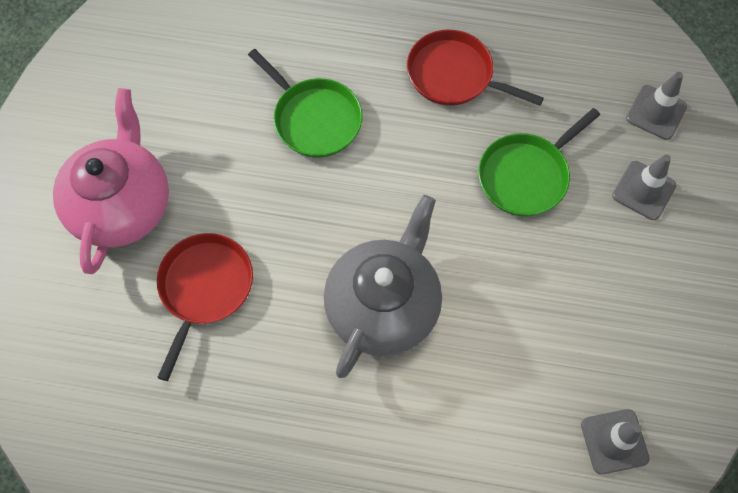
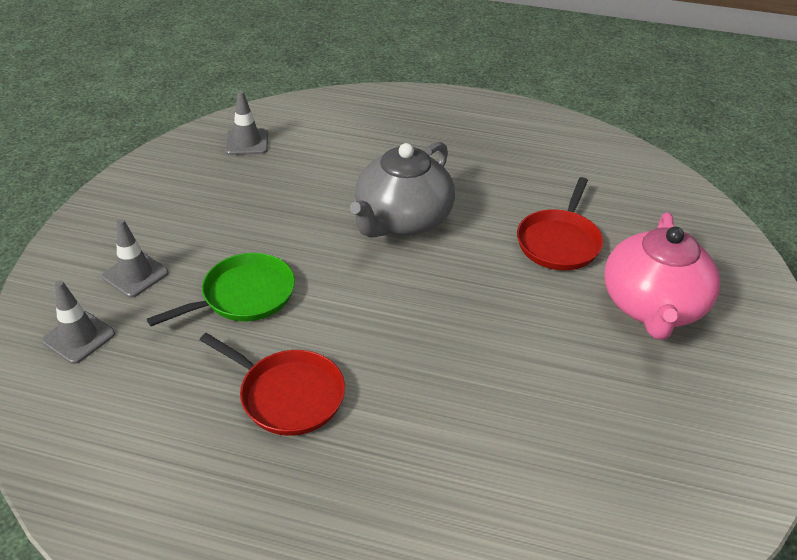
camera: 175 degrees left, 25 degrees down
(314, 119) = (457, 364): green pan -> none

